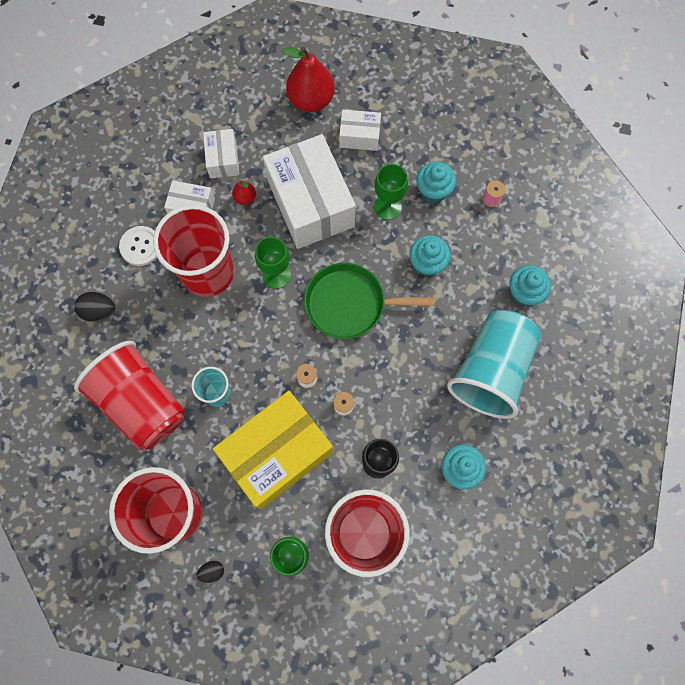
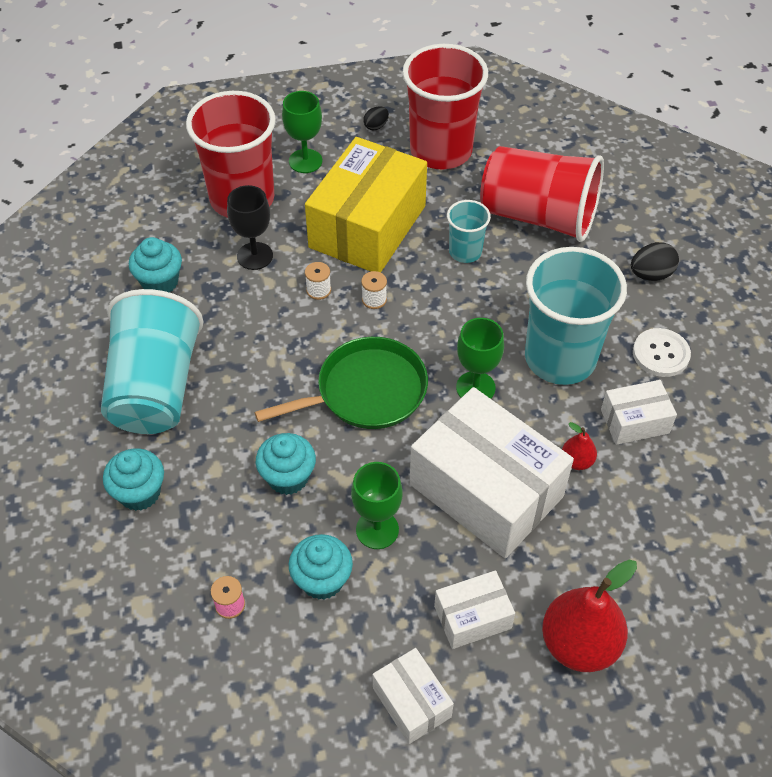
camera: 155 degrees right, 20 degrees down
(208, 272) = (560, 358): red cup -> turquoise cup
(223, 159) = (642, 499): white box -> white box (411, 702)

